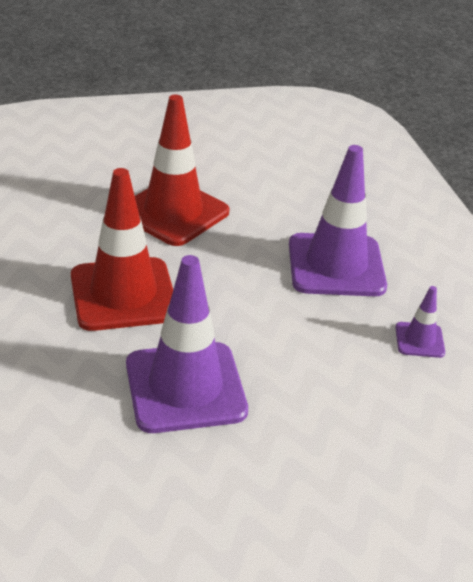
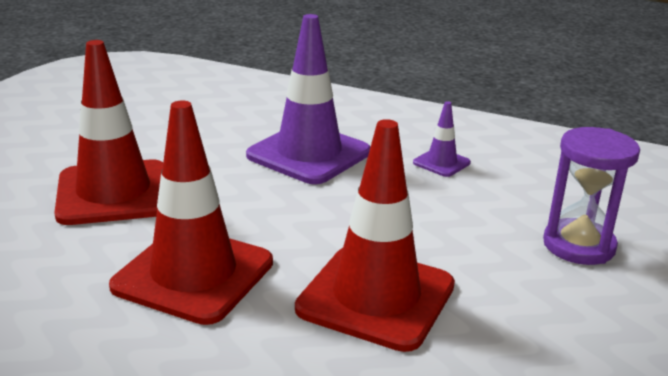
camera: 50 degrees left, 10 degrees down
(185, 387) = (376, 297): purple traffic cone -> red traffic cone
(385, 474) = (578, 245): none -> purple hourglass

